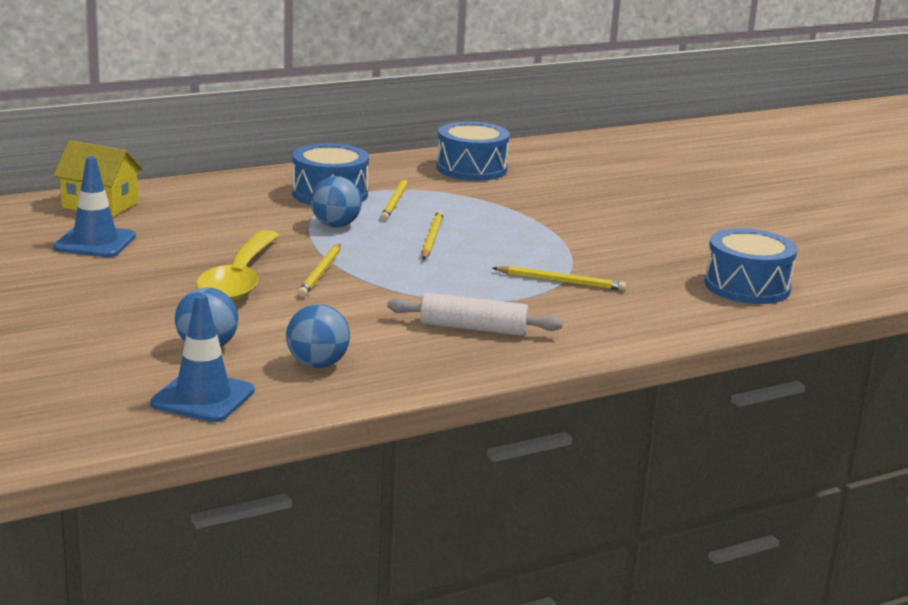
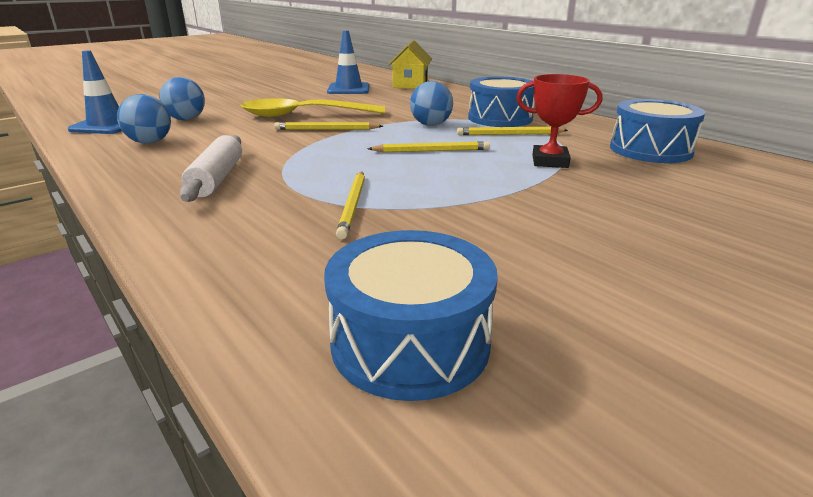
camera: 80 degrees right, 5 degrees up
(485, 205) = (550, 161): none -> red trophy

